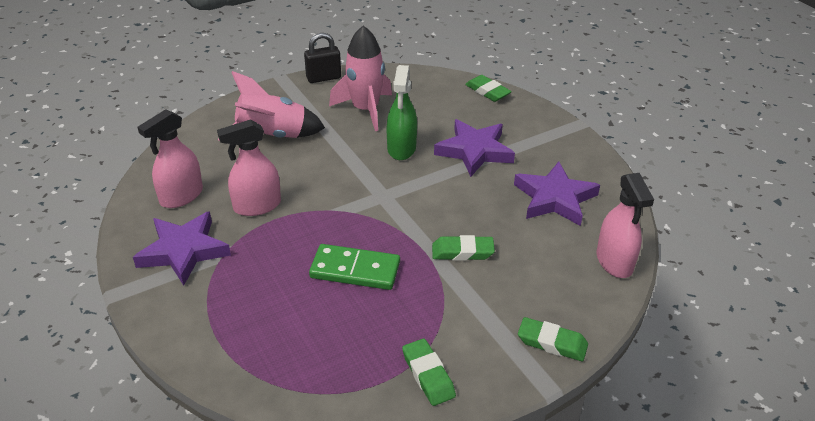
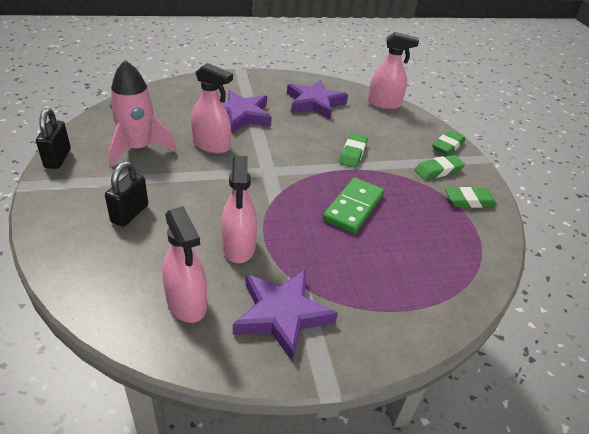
camera: 75 degrees left, 0 degrees up
(272, 136) = (130, 214): pink rocket -> black padlock
(401, 148) = (211, 145): green spray bottle -> pink spray bottle
(487, 91) = (169, 88): green eraser -> green eraser (438, 170)

